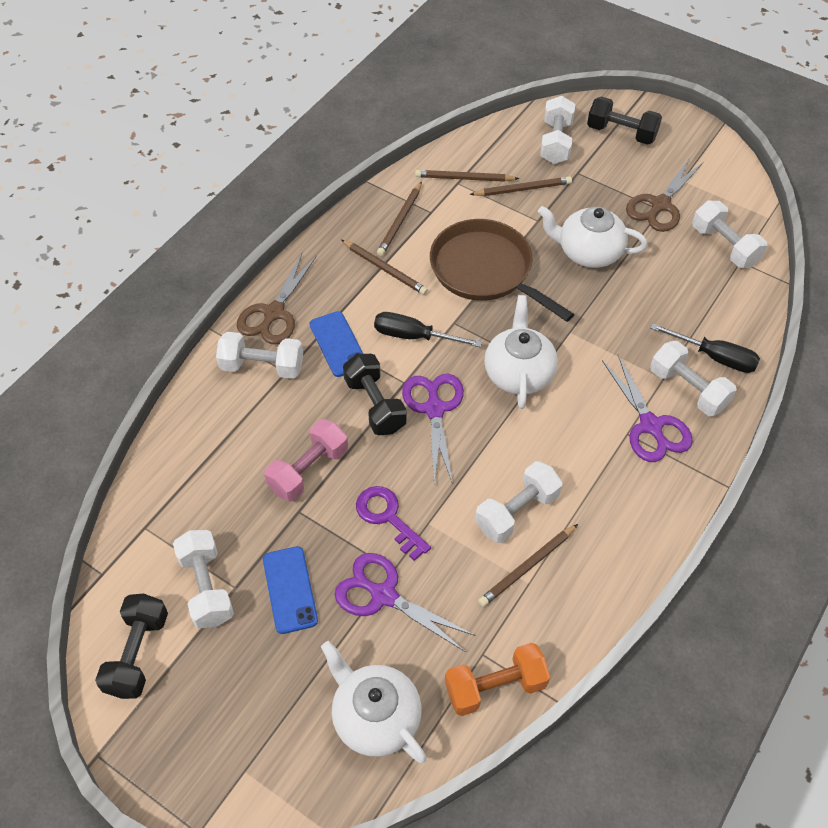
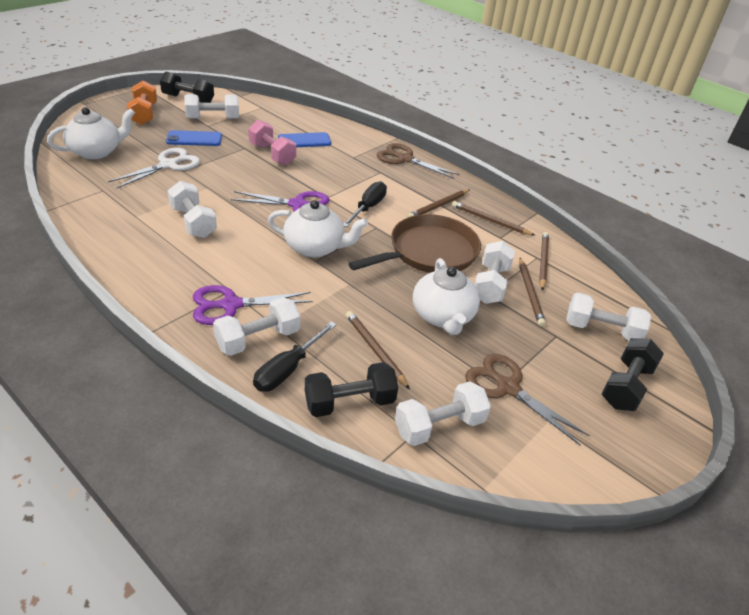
camera: 95 degrees right, 15 degrees down
(262, 366) = (360, 150): white dumbbell -> white dumbbell (490, 284)
(338, 344) = (370, 177): blue phone -> blue phone (304, 141)
(375, 405) = (312, 183): black dumbbell -> black dumbbell (349, 402)
(384, 595) = (168, 165): purple scissors -> white scissors
(388, 518) = (221, 174): purple key -> none
(495, 687) = (77, 190): orange dumbbell -> orange dumbbell (144, 114)
(527, 567) = (147, 218): brown pencil -> brown pencil (375, 350)
(588, 252) = (443, 316): white teapot -> white teapot turned 150 degrees clockwise

